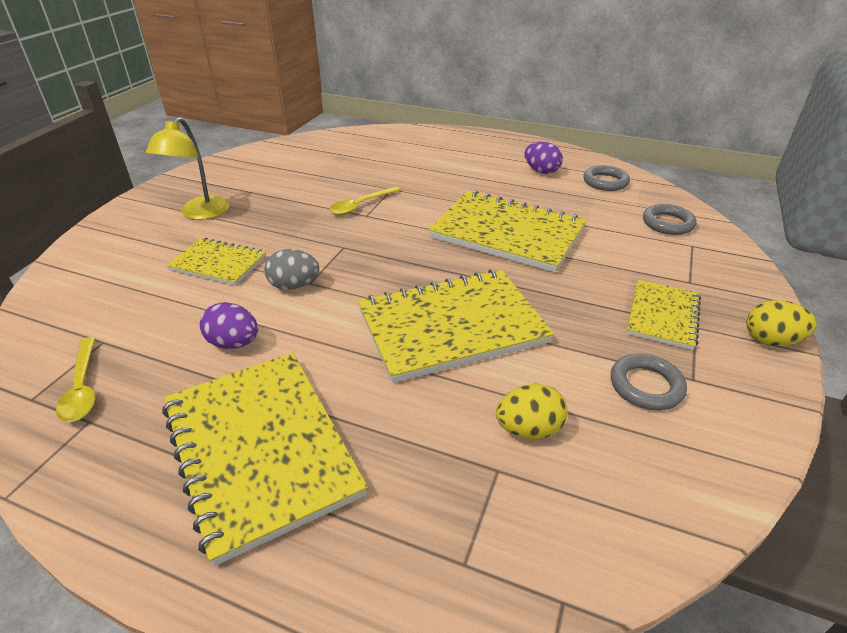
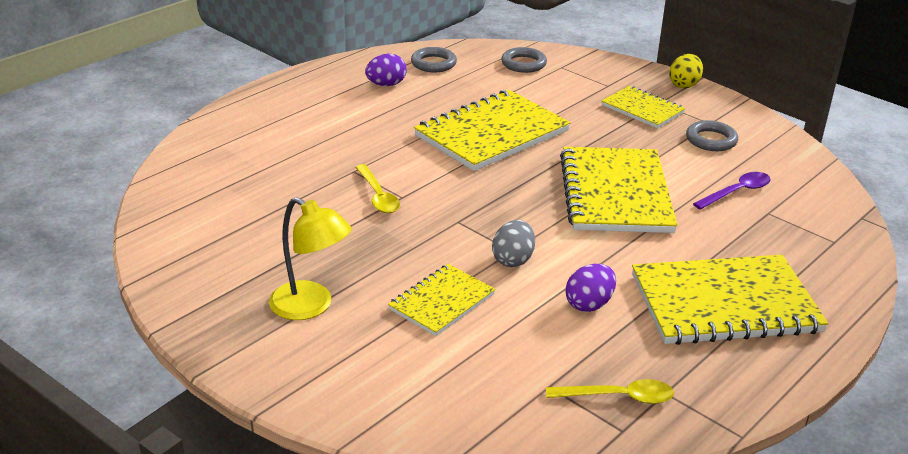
camera: 70 degrees left, 5 degrees down
(529, 429) = (737, 192): yellow egg -> purple spoon

